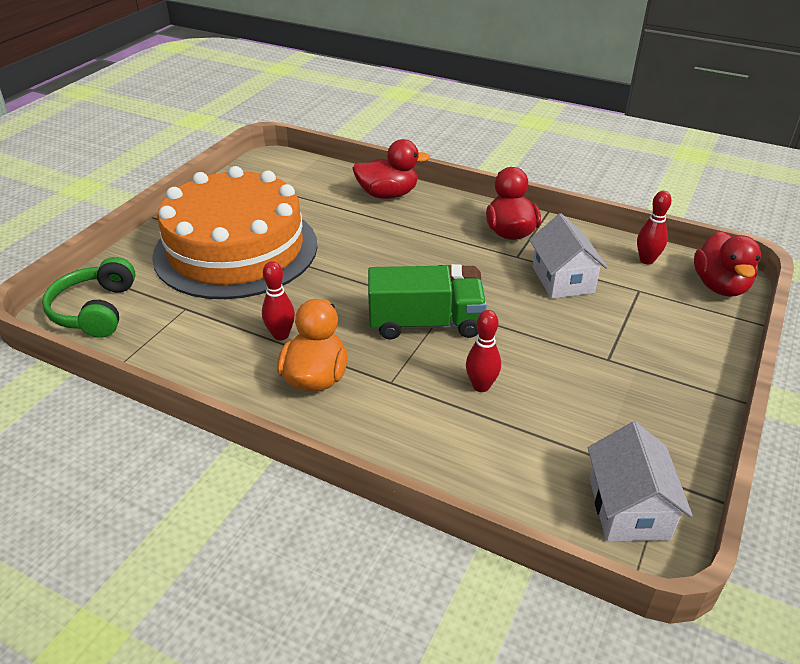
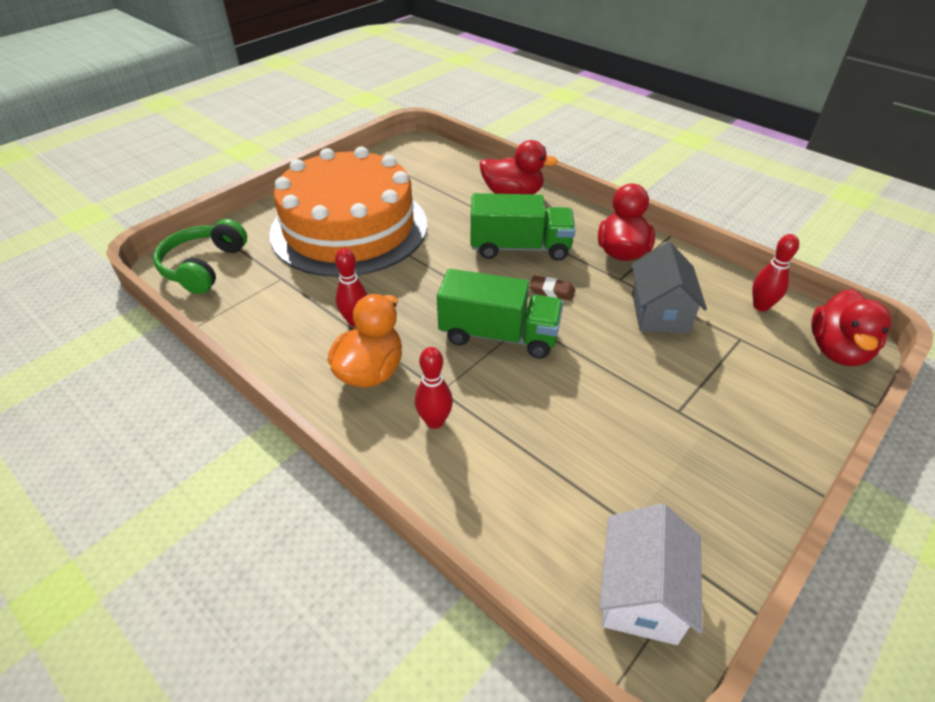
camera: 15 degrees right, 5 degrees up
(414, 243) = (520, 248): none -> green truck
(481, 386) = (530, 414): red bowling pin -> red bowling pin (434, 421)
(563, 279) = (660, 312): white house -> grey house

